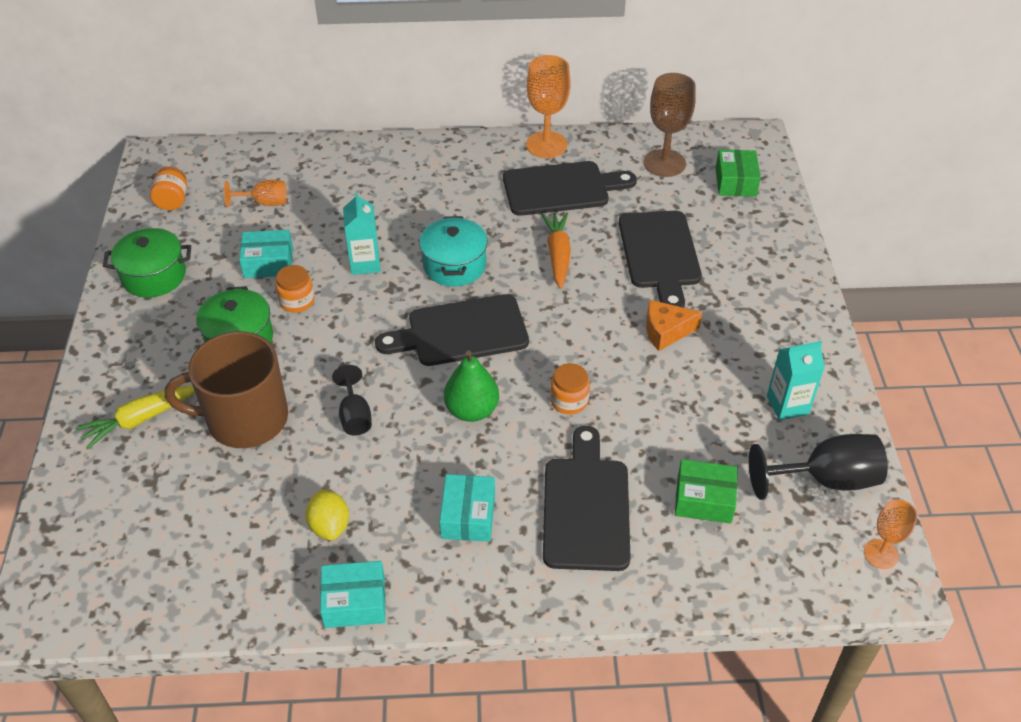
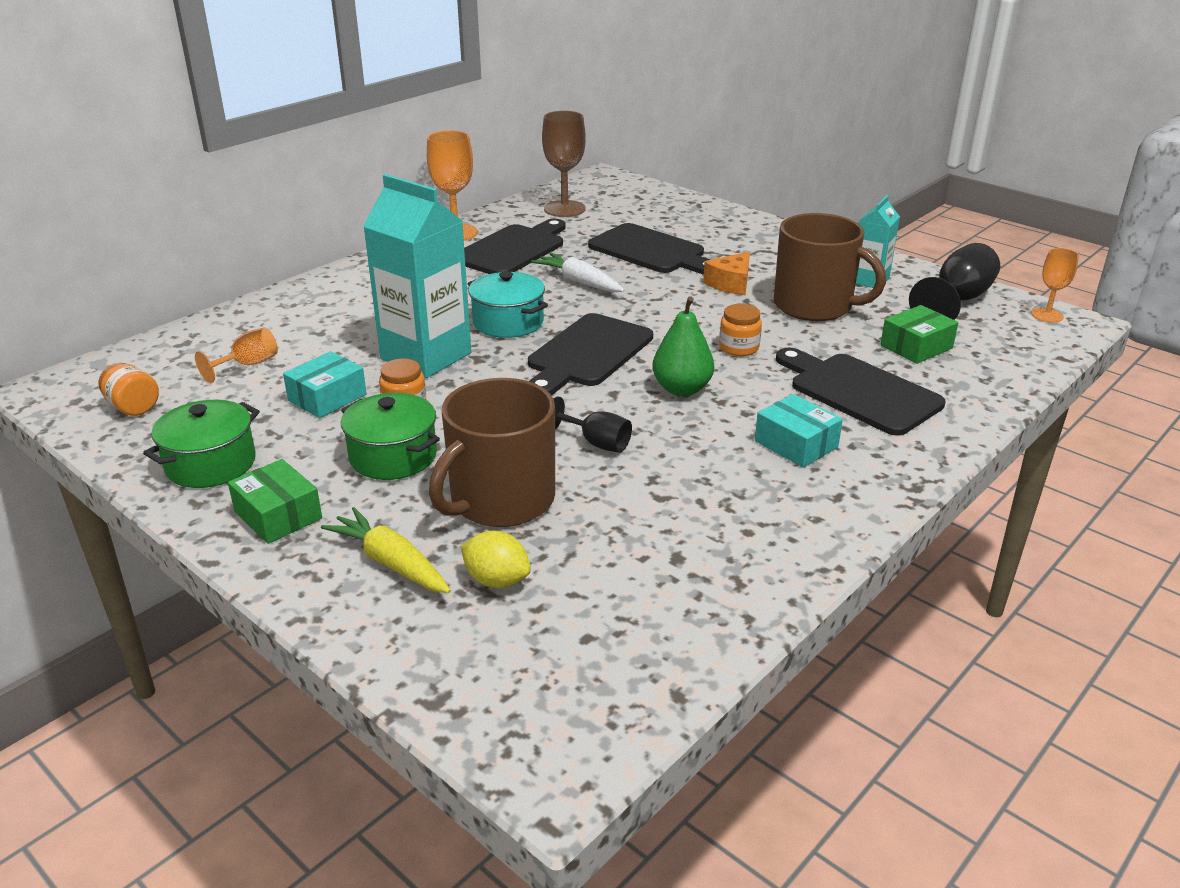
camera: 45 degrees left, 15 degrees down
(140, 419) = (391, 563): yellow carrot -> yellow carrot turned 120 degrees clockwise
(329, 526) = (707, 516): yellow lemon -> yellow lemon (497, 580)
(354, 602) = (818, 544): turquoise box -> none
(365, 263) = (426, 356): turquoise carton -> turquoise carton, size x1.88
(558, 255) = (579, 282): orange carrot -> white carrot
(694, 400) = (815, 306): none -> brown mug
(735, 182) = (631, 199): green box -> green box (278, 515)

